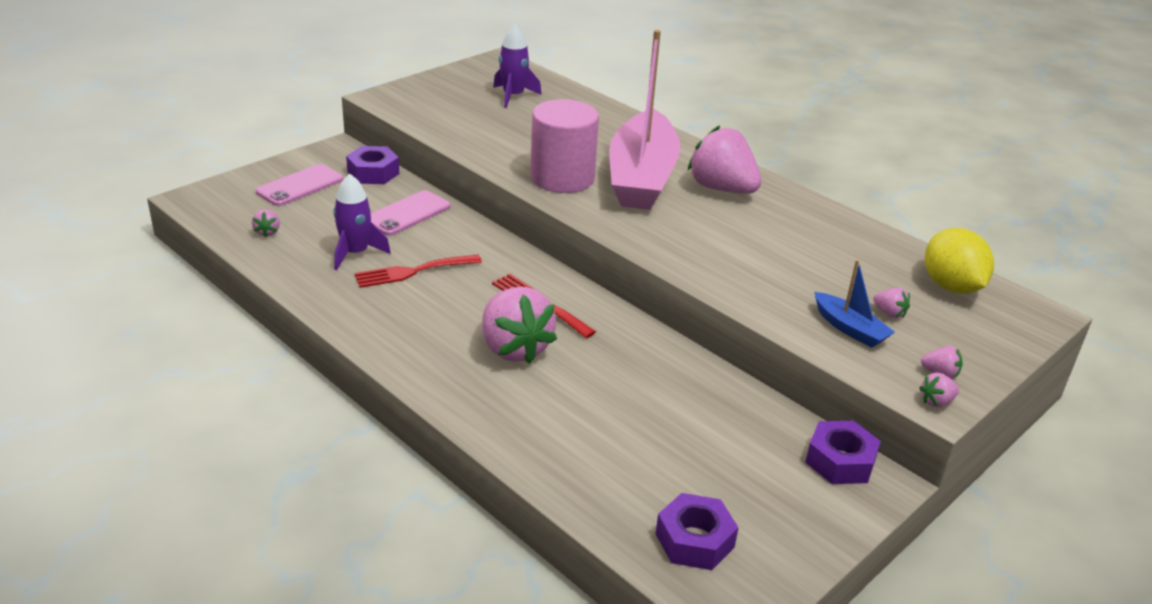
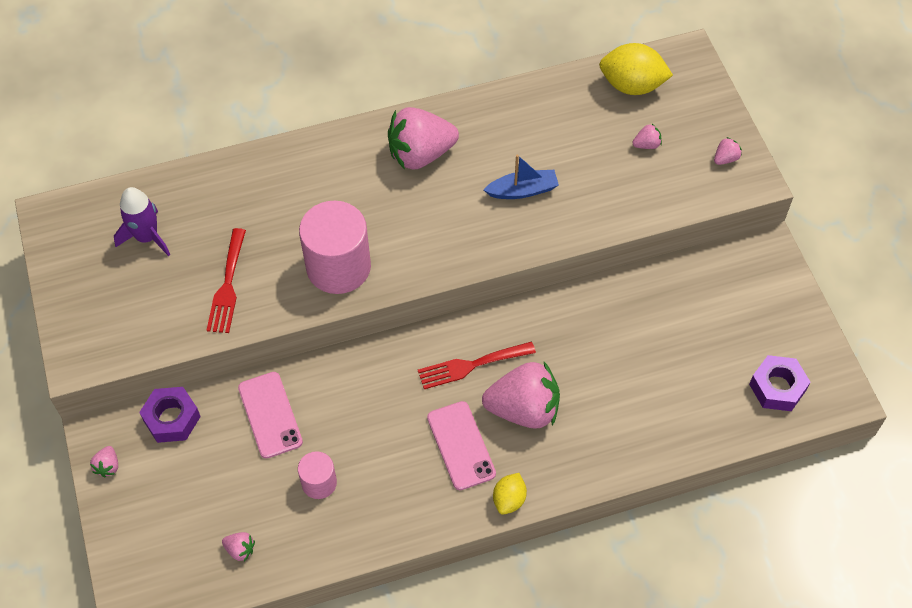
camera: 60 degrees left, 25 degrees up
(300, 186) = (161, 495): pink phone -> pink phone (461, 445)
(355, 253) = (319, 483): purple rocket -> pink cylinder
(403, 365) = (509, 499): none -> yellow lemon
(412, 272) = (374, 445): red fork -> red fork (227, 286)
(641, 177) = (369, 204): pink boat -> none
(840, 461) = (739, 261): purple nut -> none
(850, 328) = (653, 180): blue boat -> blue boat (522, 190)
(936, 402) = (752, 180): pink strawberry -> pink strawberry (108, 466)

